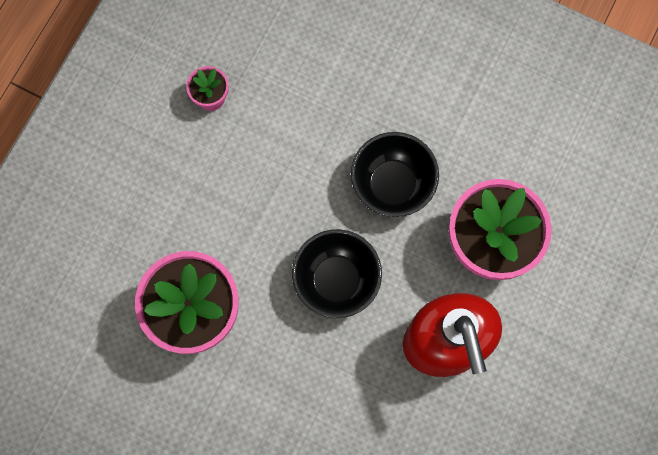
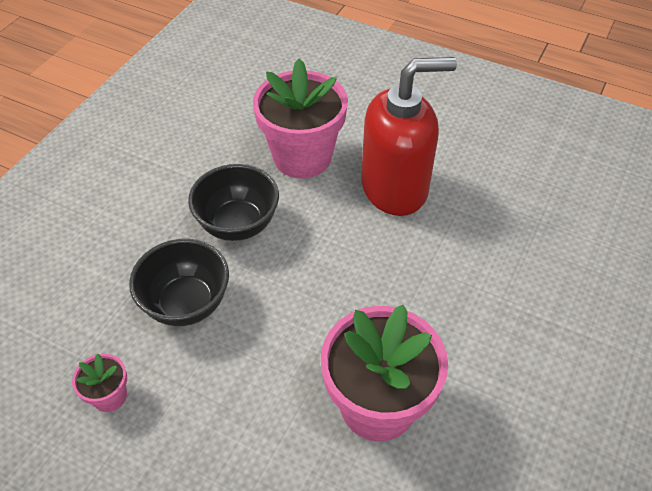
camera: 90 degrees left, 25 degrees down
(336, 280) = (336, 271): black bowl -> black bowl (186, 304)

